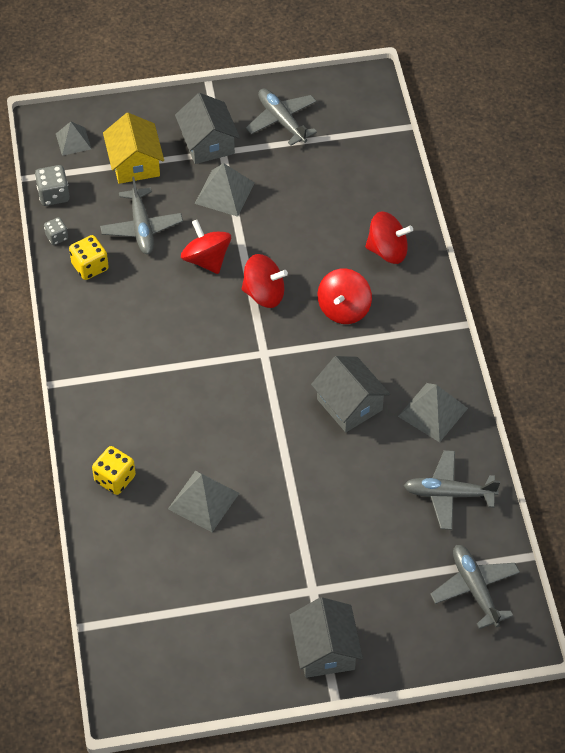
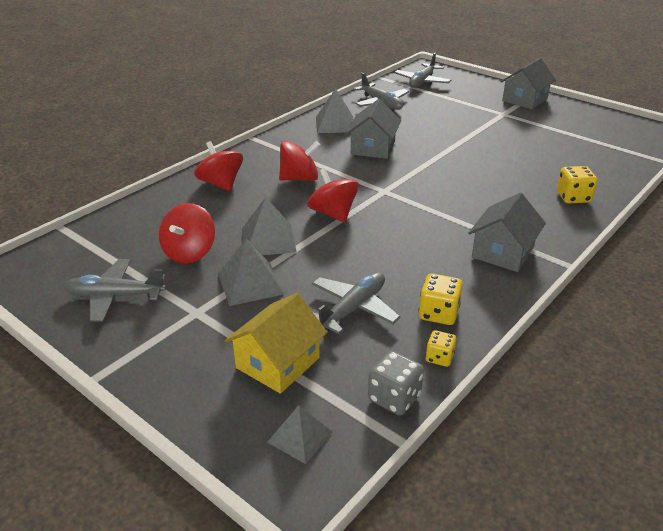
camera: 130 degrees left, 20 degrees down
(57, 237) = (439, 358): grey dice -> yellow dice
(203, 501) = (522, 162): grey pyramid -> grey pyramid (268, 240)
(206, 259) = (338, 255): red spinning top -> red spinning top (189, 252)
(208, 143) = (194, 327): grey house -> grey house (503, 252)
(282, 121) = (115, 296): grey plane -> grey plane turned 75 degrees clockwise

